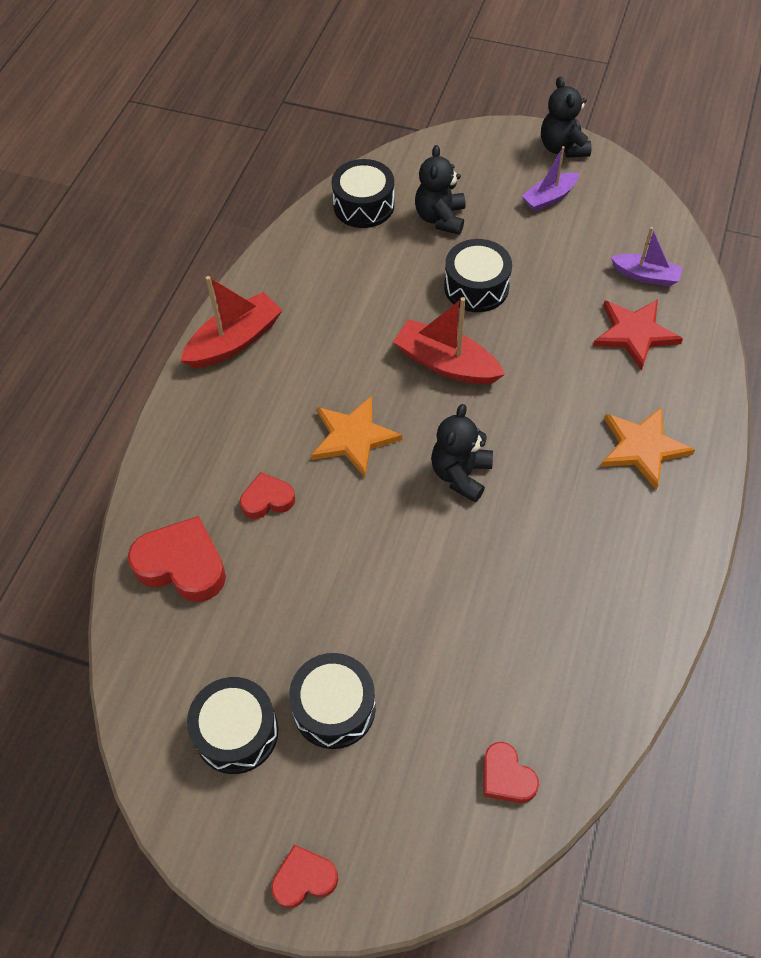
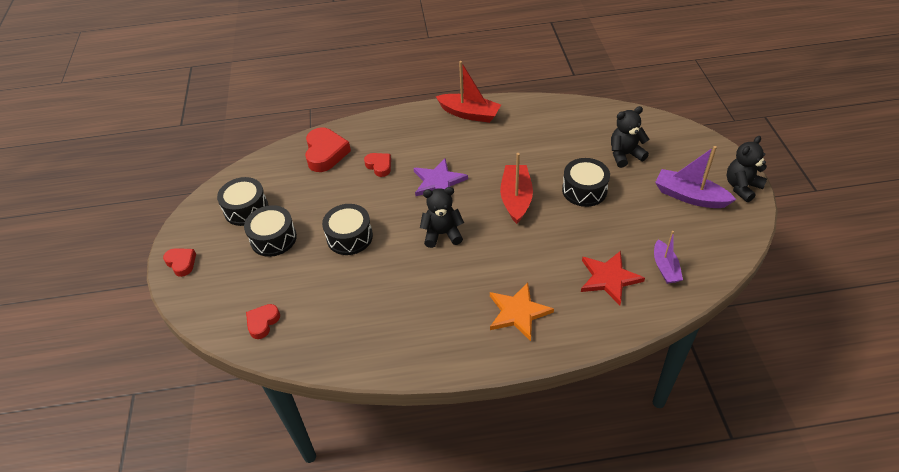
camera: 65 degrees right, 10 degrees down
(353, 437) = (438, 181): orange star -> purple star
(363, 205) = (605, 121): black drum -> black drum (349, 237)
(549, 198) = (689, 196): purple boat -> purple boat, size x1.55

